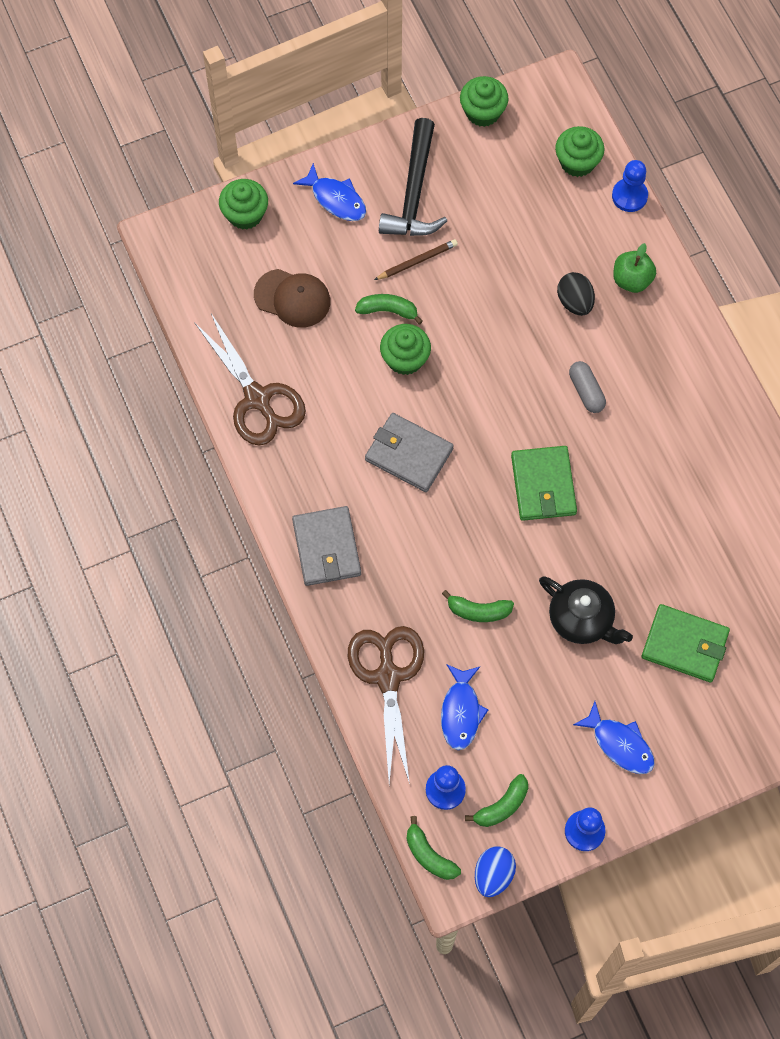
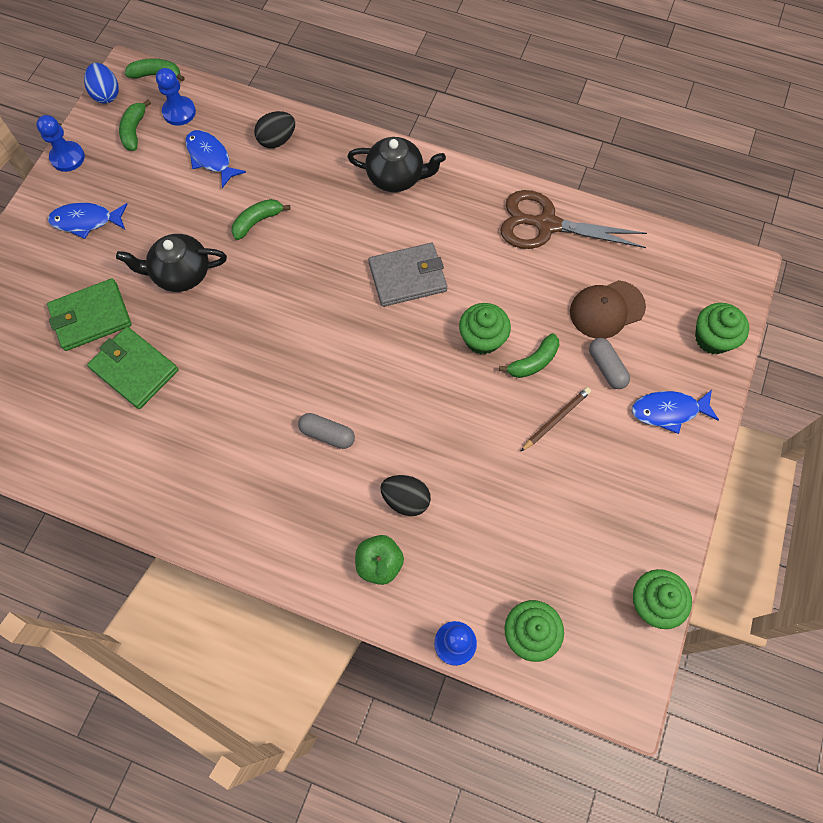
camera: 135 degrees right, 0 degrees up
(327, 548) = (396, 177): grey wallet -> black teapot
(342, 261) = (606, 367): none -> grey capsule
(388, 677) = (277, 140): brown scissors -> black egg
(414, 192) = (621, 473): black hammer -> none
(417, 261) = (556, 419): brown pencil -> brown pencil turned 150 degrees counterclockwise
(543, 485) = (292, 337): green wallet -> green wallet (134, 369)

